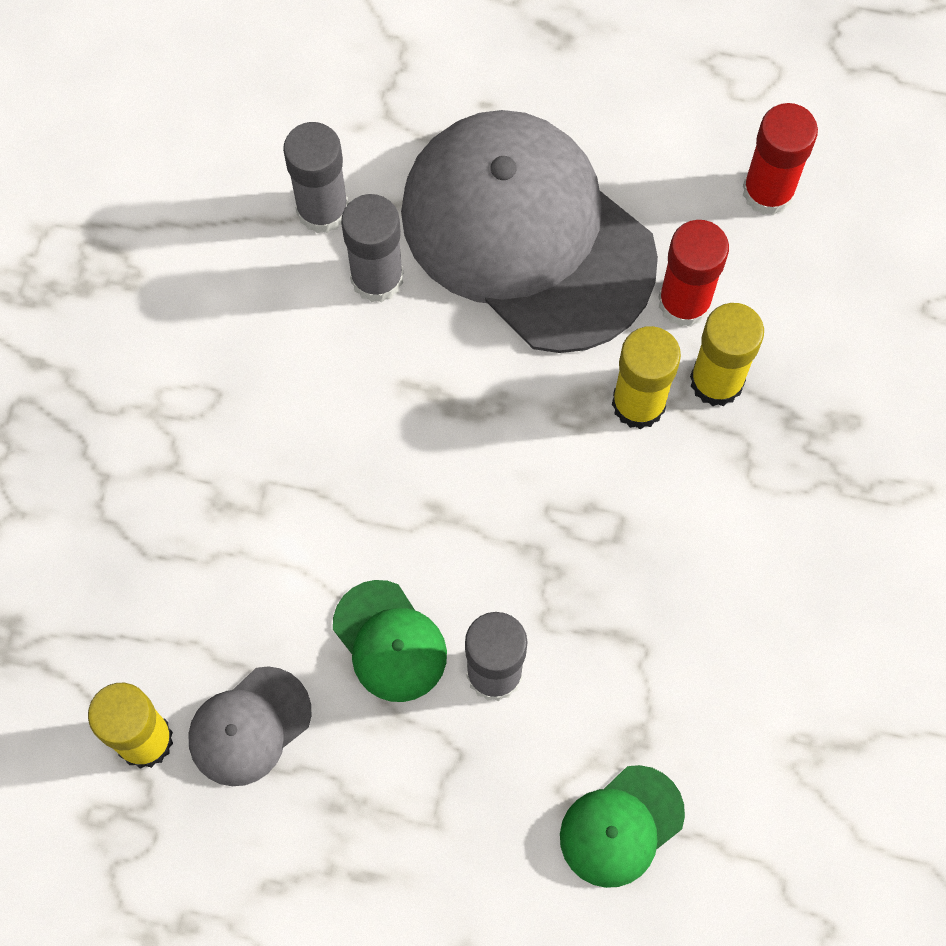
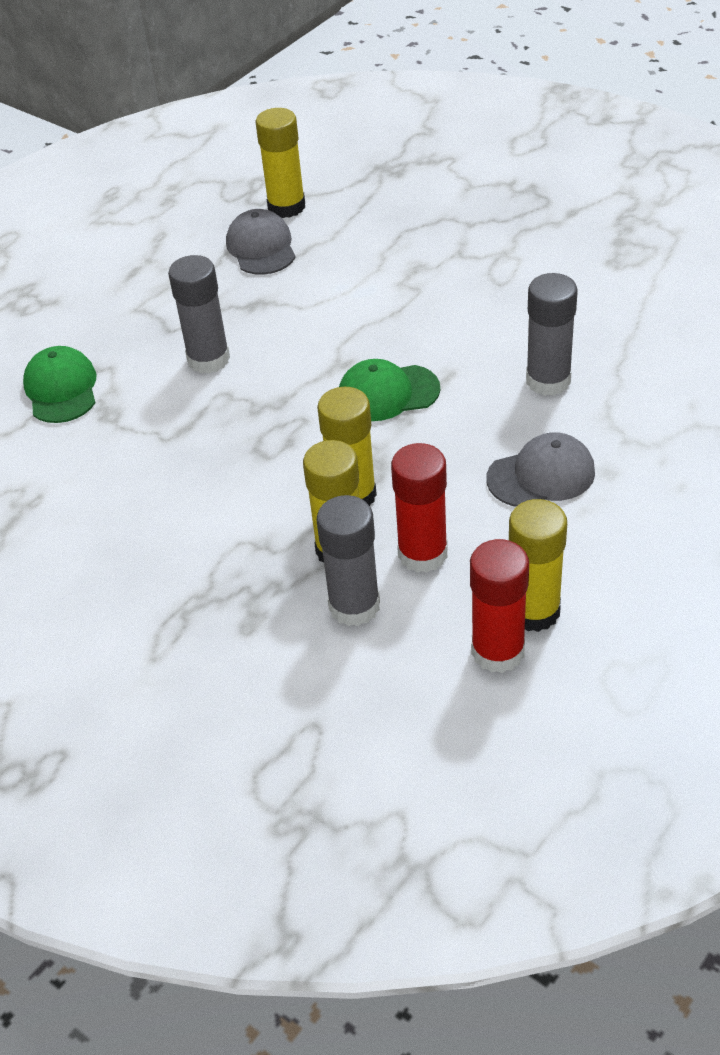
camera: 120 degrees right, 25 degrees down
(322, 209) = (624, 367): grey glue stick -> grey glue stick (354, 606)
(389, 641) = (268, 318): green cap -> green cap (388, 393)
(527, 233) = (541, 475): grey cap -> grey cap, size x0.44
(707, 179) = (533, 611): none -> yellow glue stick

